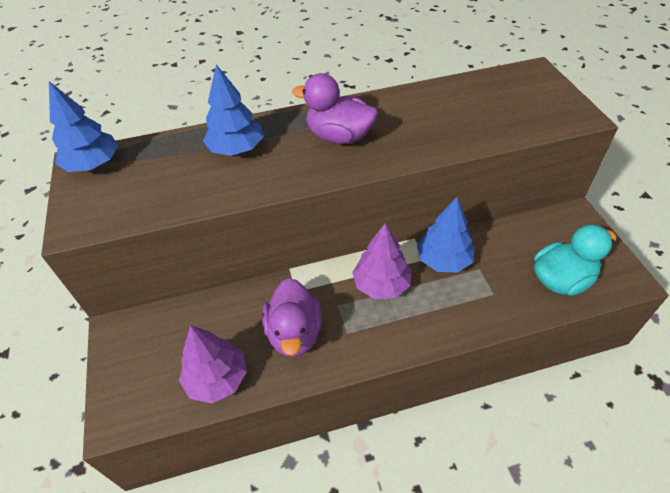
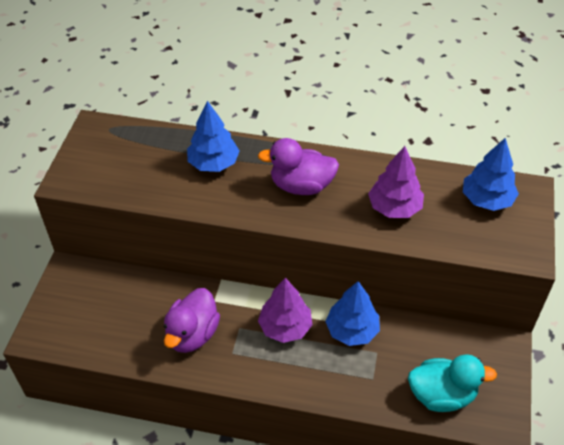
camera: 25 degrees right, 0 degrees up
(93, 165) = (102, 133): blue tree -> blue tree (487, 200)
(217, 379) = (117, 341): purple tree -> purple tree (394, 208)
(339, 137) = (301, 186): purple duck -> purple duck turned 45 degrees counterclockwise

